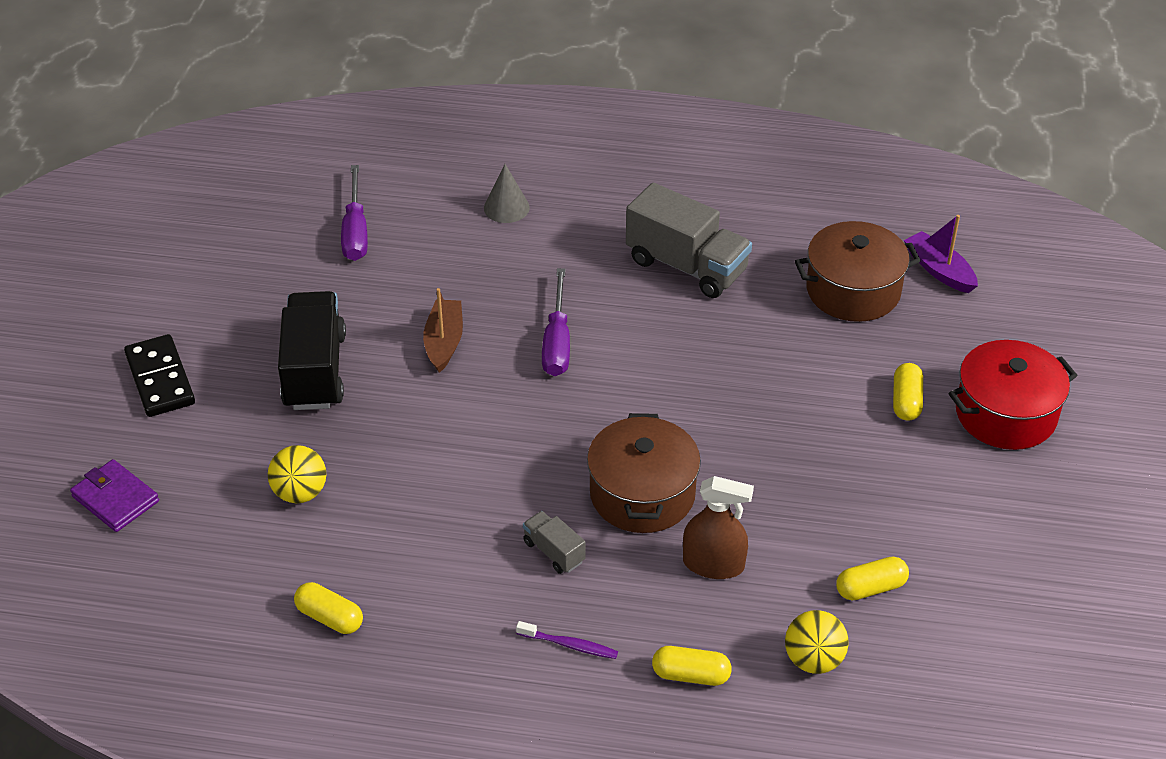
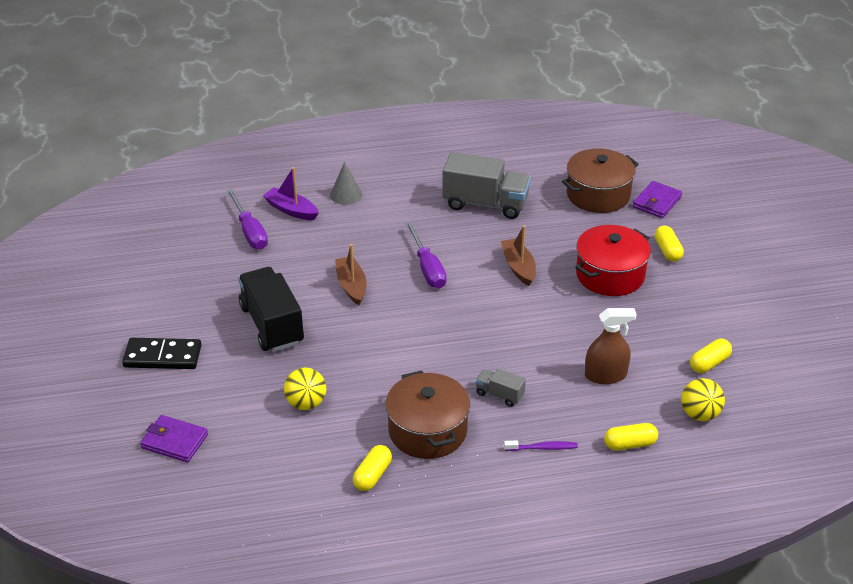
camera: 20 degrees left, 5 degrees down
(160, 379) = (162, 356): black domino -> black domino turned 45 degrees counterclockwise
(329, 617) = (372, 475): yellow capsule -> yellow capsule turned 75 degrees counterclockwise
(642, 494) = (536, 345): brown pot -> brown pot (427, 431)
(681, 372) = (518, 267): none -> brown boat
(932, 323) = (656, 202): none -> purple wallet
(939, 270) = (643, 171): purple boat -> purple boat (291, 210)
(1005, 414) = (730, 244): red pot -> red pot (610, 275)

